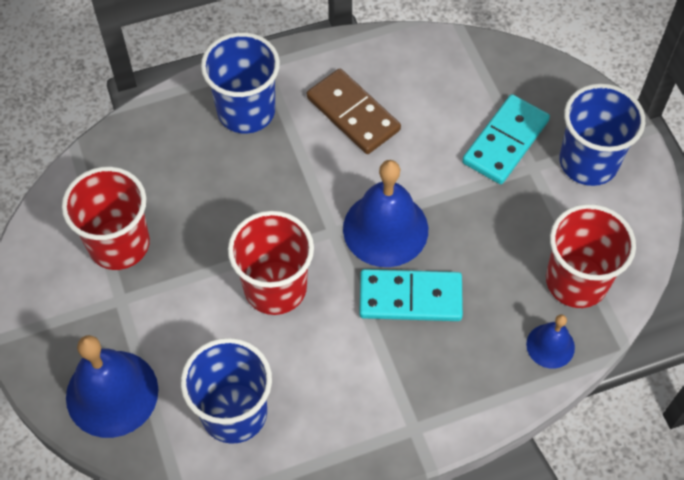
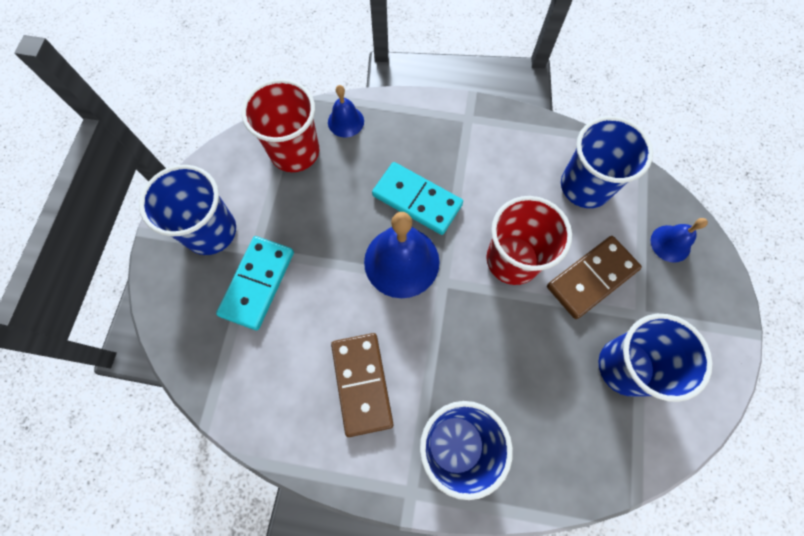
camera: 150 degrees left, 10 degrees up
(112, 393) = (670, 243): blue bell -> blue bell, size x0.54
(119, 244) = (626, 366): red cup -> blue cup
(185, 311) = (591, 278): none -> brown domino
(505, 142) = (257, 283): turquoise domino -> turquoise domino turned 45 degrees counterclockwise

